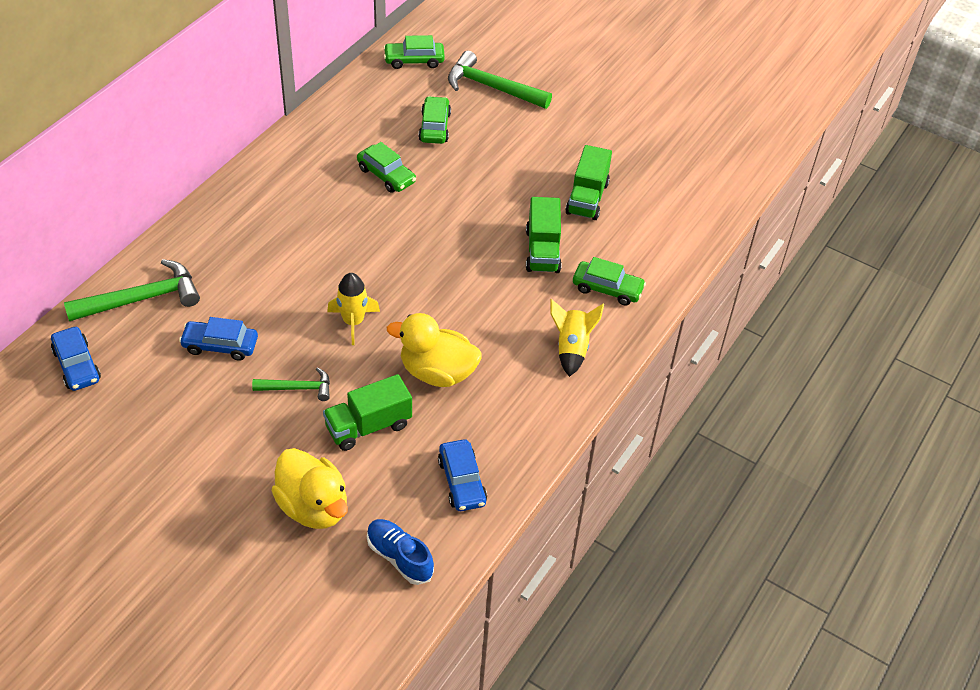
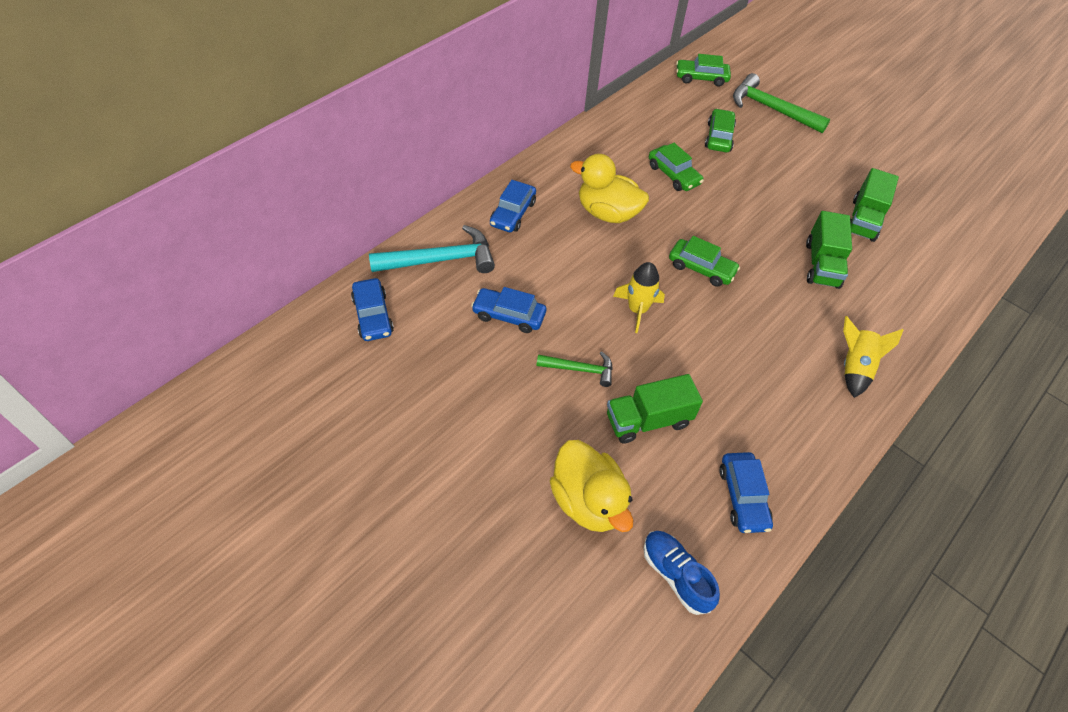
camera: 10 degrees right, 5 degrees up
(142, 299) = (441, 260): green hammer -> turquoise hammer
(214, 239) = (513, 213): none -> blue car
(437, 372) = (718, 373): yellow duck -> yellow duck (607, 213)
(607, 289) = (887, 311): green car -> green car (701, 268)

